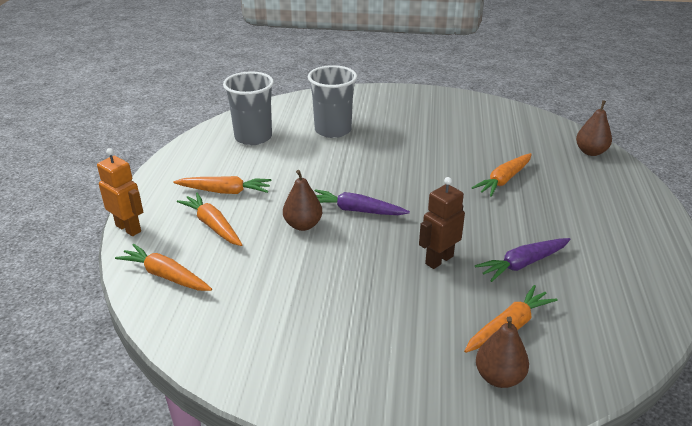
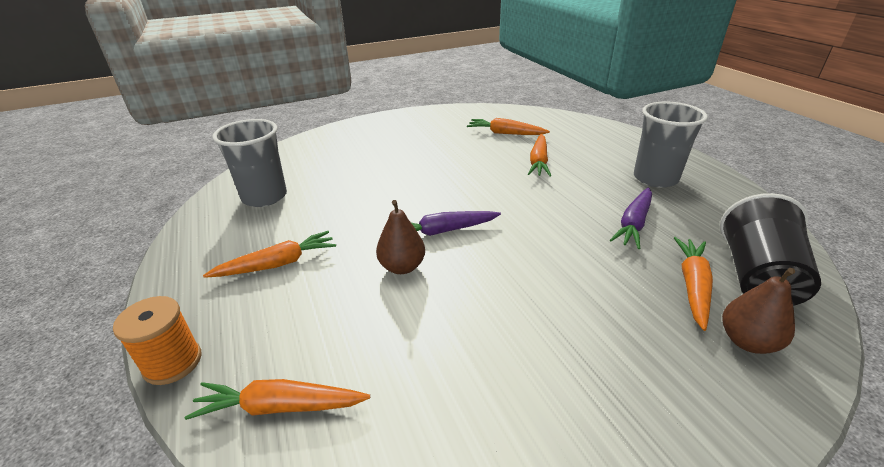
camera: 30 degrees left, 0 degrees up
(128, 228) = (173, 362): orange robot -> orange spool
(212, 225) = (294, 310): orange carrot -> orange carrot (505, 133)
(333, 130) = (346, 166): grey cup -> grey cup (655, 178)
(439, 260) = (566, 248): brown robot -> none
(576, 344) = (756, 277): none -> black cup
(590, 152) = (574, 123): brown pear -> none

